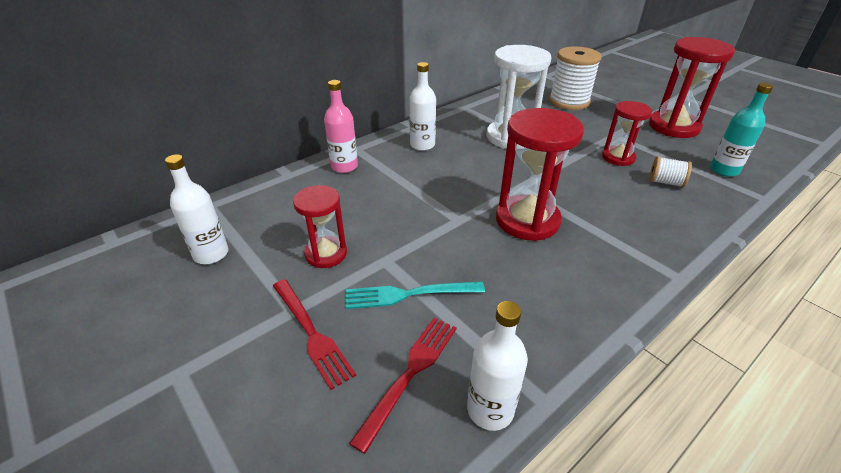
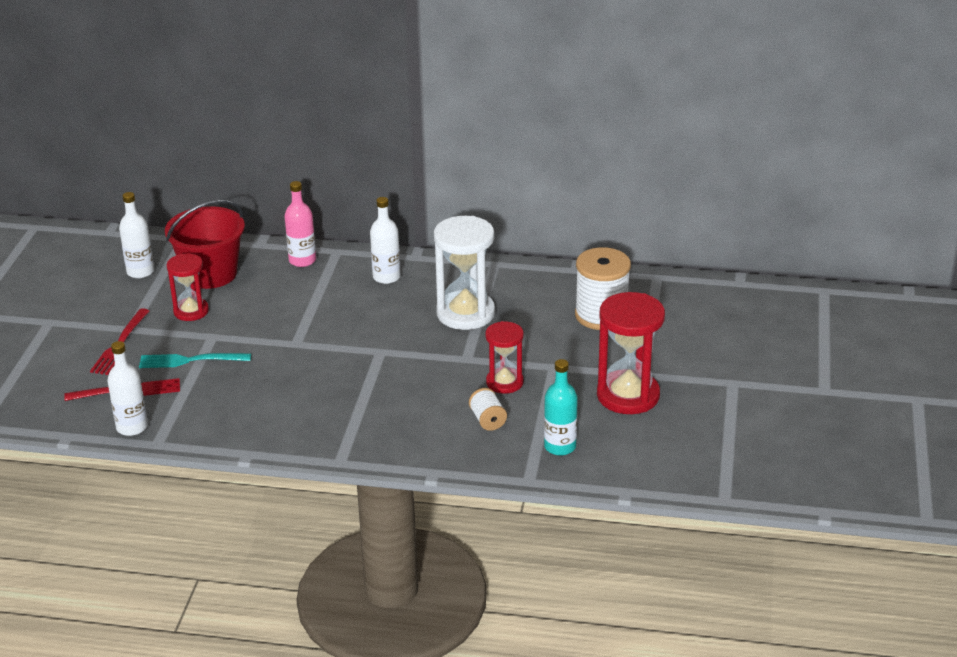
camera: 50 degrees right, 5 degrees down
(286, 216) = (210, 274): none -> red bucket
(408, 294) = (190, 360): turquoise fork -> turquoise fork turned 45 degrees counterclockwise
(527, 220) = (333, 373): red hourglass -> none

